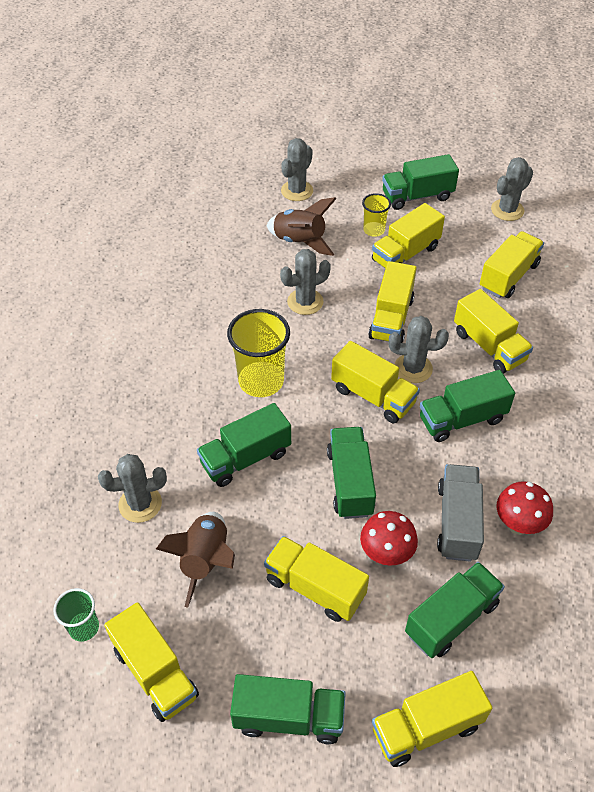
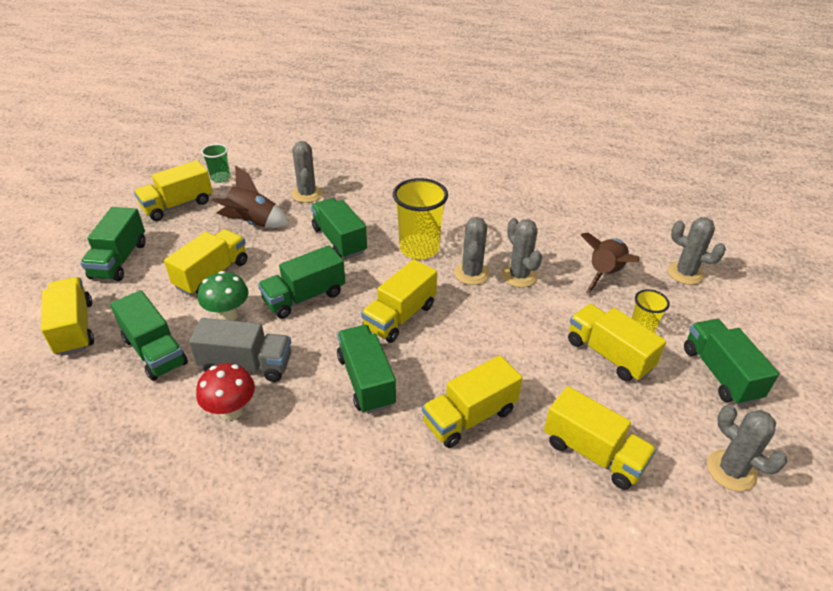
camera: 90 degrees right, 10 degrees down
(350, 482) = (304, 297): green truck -> green truck turned 150 degrees clockwise
(386, 554) = (228, 315): red mushroom -> green mushroom
(391, 318) = (504, 336): yellow truck -> none
(413, 368) = (435, 348): grey cactus -> grey cactus (471, 273)

